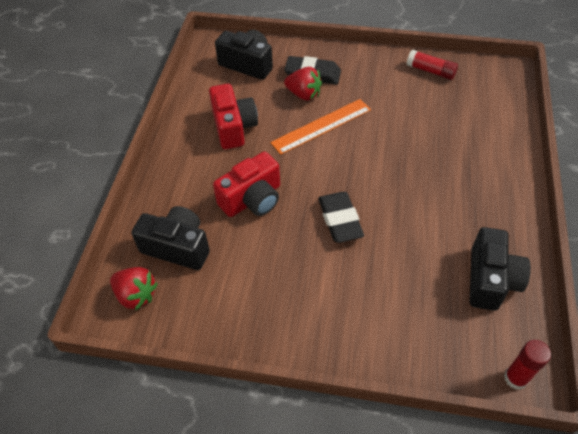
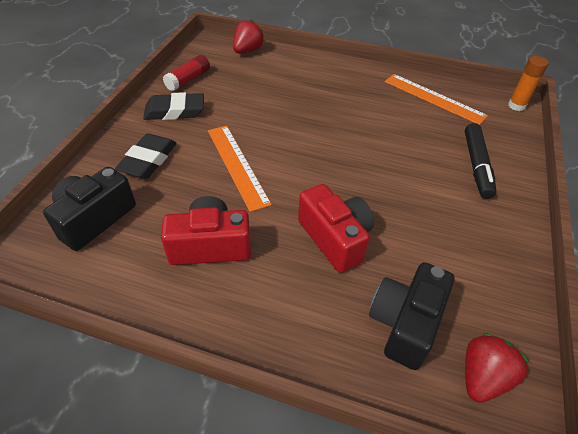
camera: 85 degrees left, 5 degrees down
(304, 94) = (179, 172): red strawberry -> red strawberry (248, 50)
(340, 220) = (370, 171): black eraser -> black eraser (175, 111)
(375, 315) = (476, 165): none -> black marker
(490, 280) = (434, 98): black camera -> orange ruler
(515, 378) = (516, 106): red glue stick -> orange glue stick

